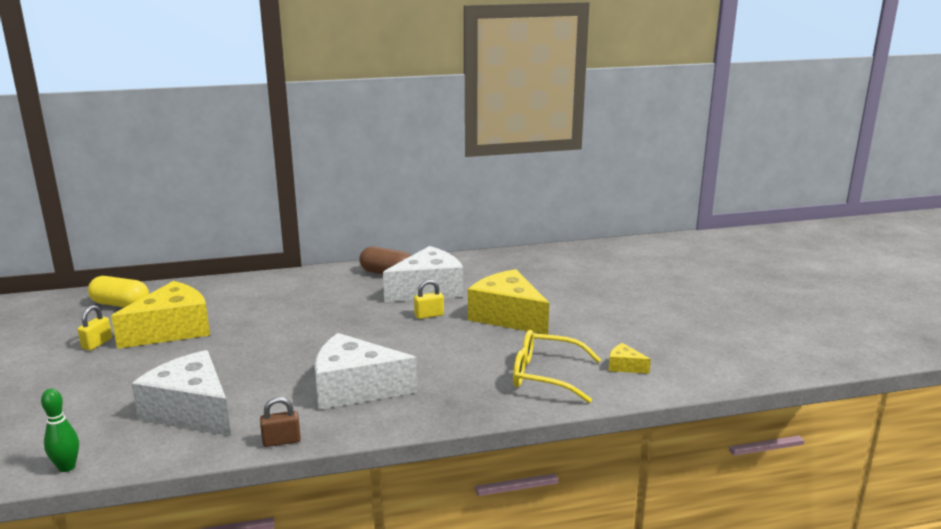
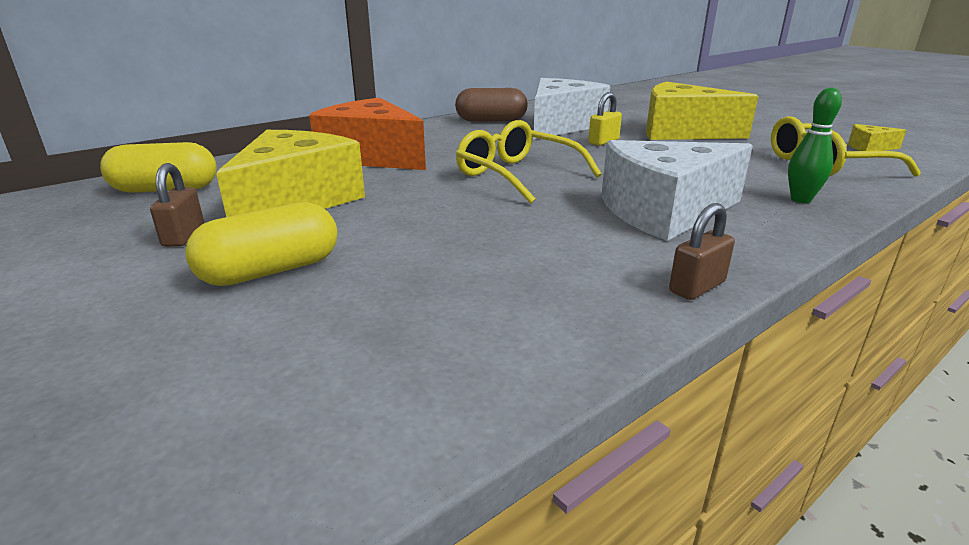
camera: 25 degrees left, 5 degrees up
(67, 467) = (389, 441): green bowling pin -> green bowling pin (800, 199)
(97, 344) = (184, 236): yellow padlock -> brown padlock
(111, 377) = (271, 271): none -> yellow capsule
(191, 411) = (490, 284): white cheese -> none
(258, 298) = (372, 156): none -> orange cheese
(319, 336) = (517, 175): none -> yellow glasses

